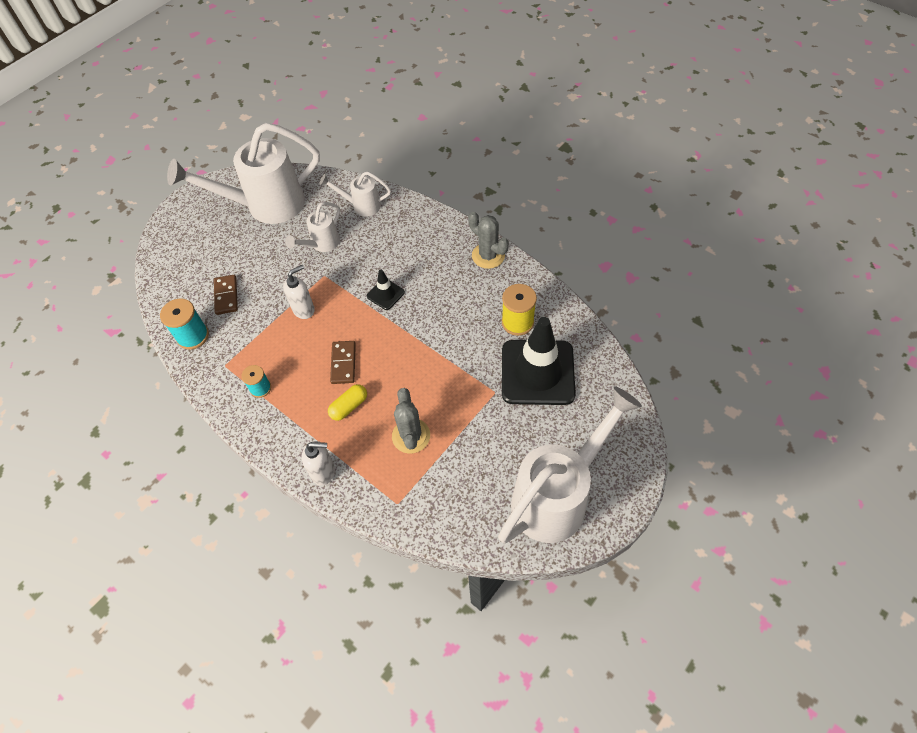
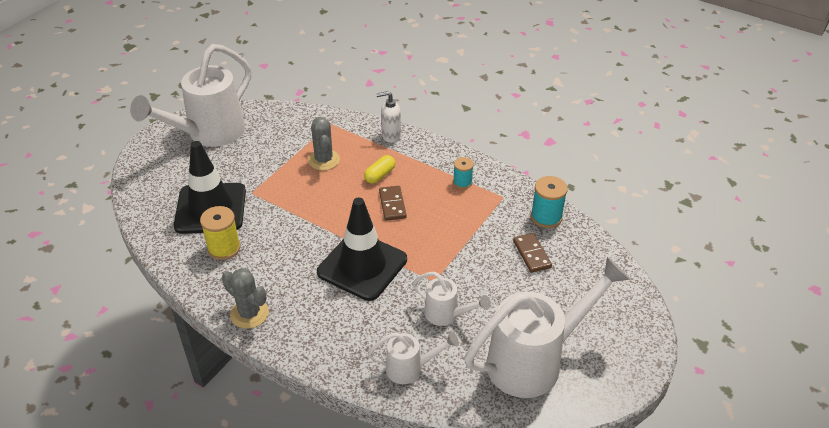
camera: 170 degrees right, 15 degrees down
(304, 309) = (444, 246): white soap dispenser -> none
(321, 244) = (447, 315): white watering can -> white watering can turned 90 degrees clockwise
(385, 294) = (362, 266): black traffic cone -> black traffic cone, size x2.25

